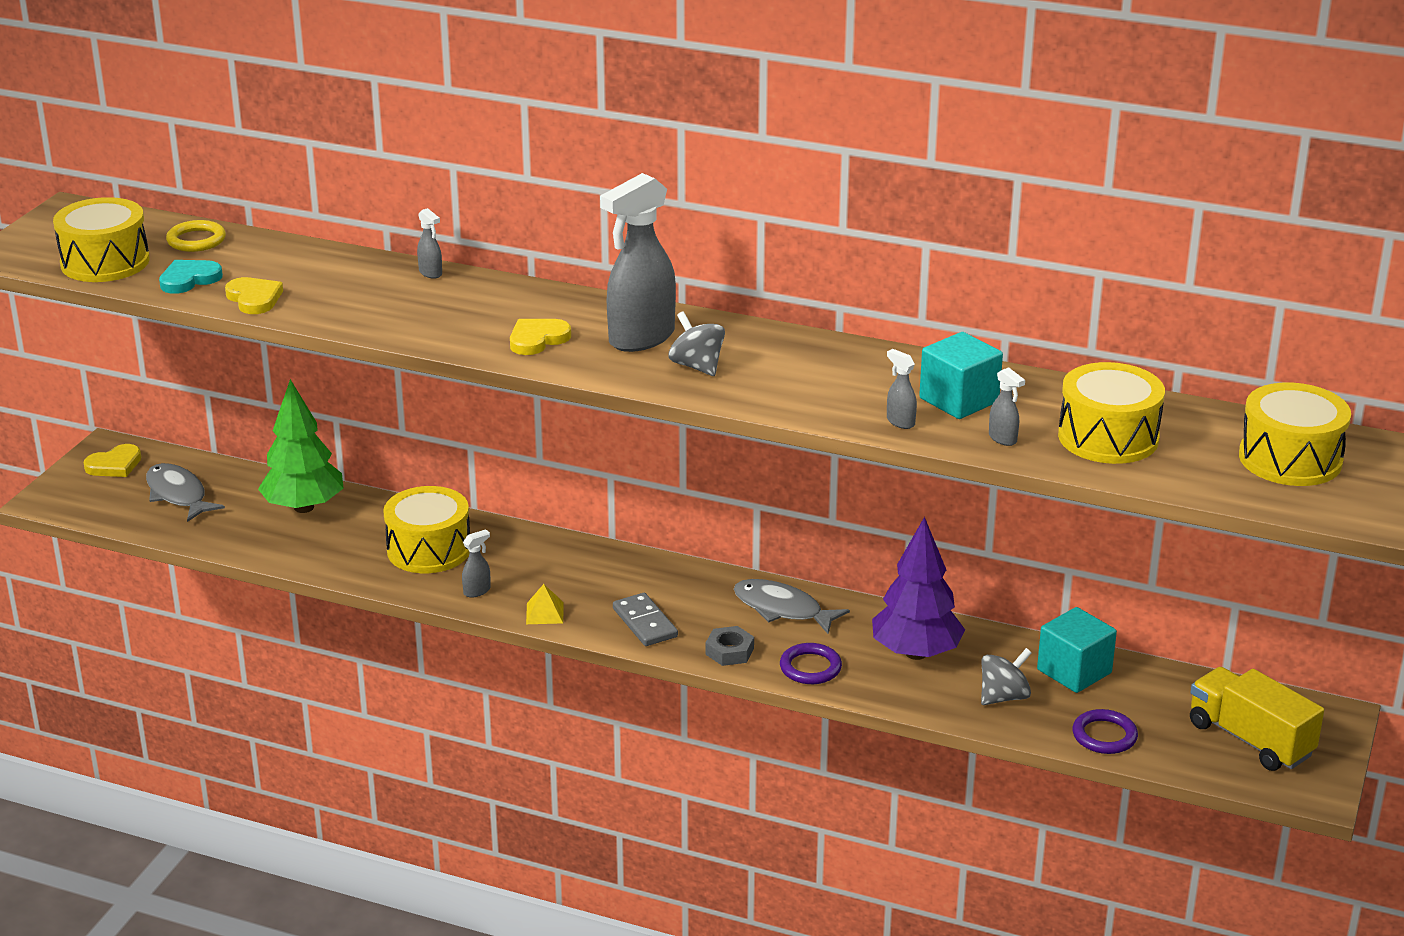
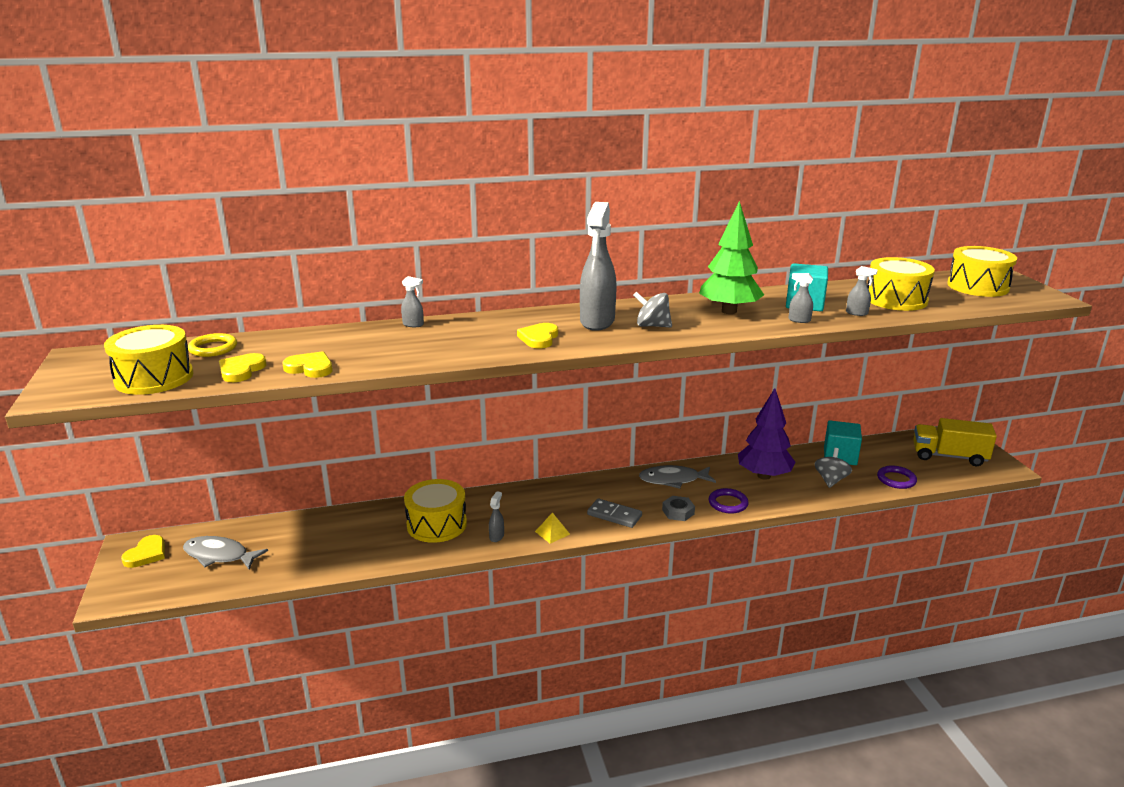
camera: 35 degrees left, 5 degrees down
(189, 279) = (241, 370): turquoise heart -> yellow heart
(304, 507) = (323, 530): green tree -> green tree (729, 311)

